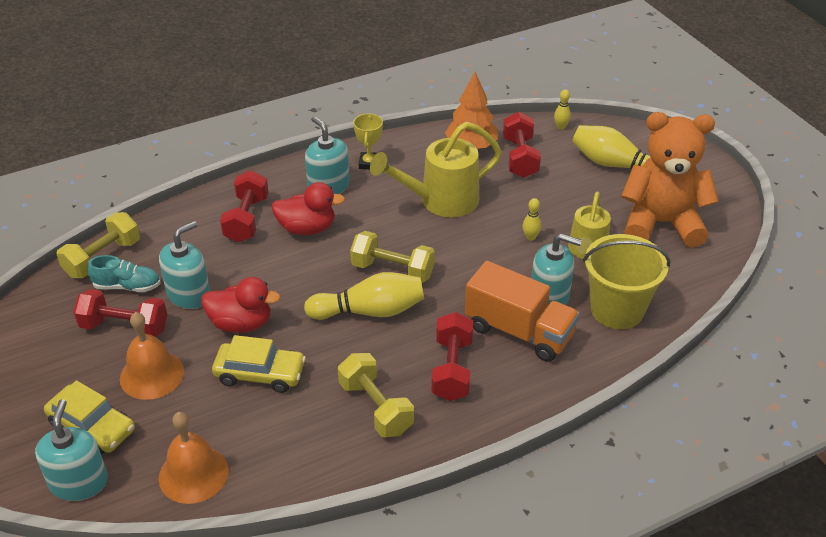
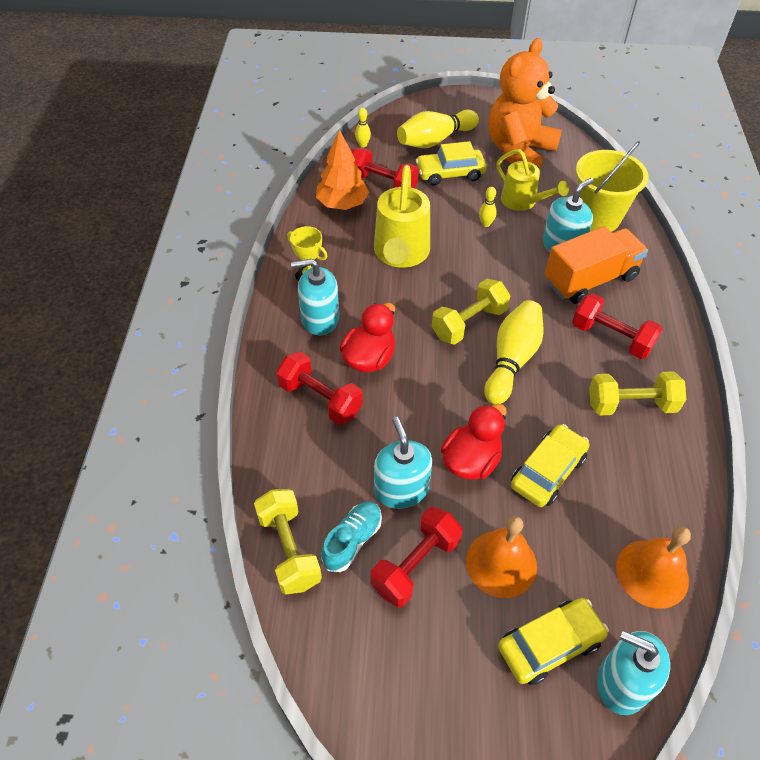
camera: 60 degrees left, 10 degrees up
(578, 191) = (450, 173): none -> yellow car

